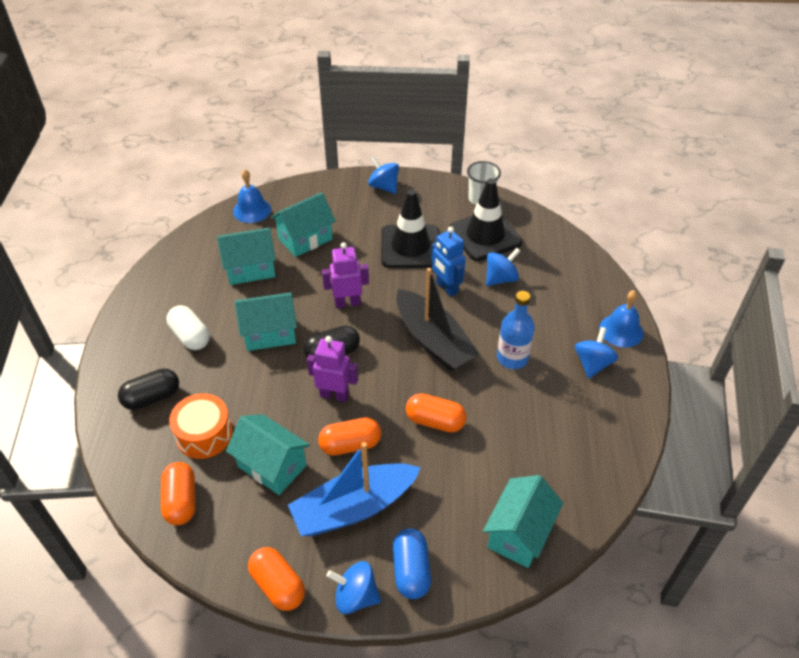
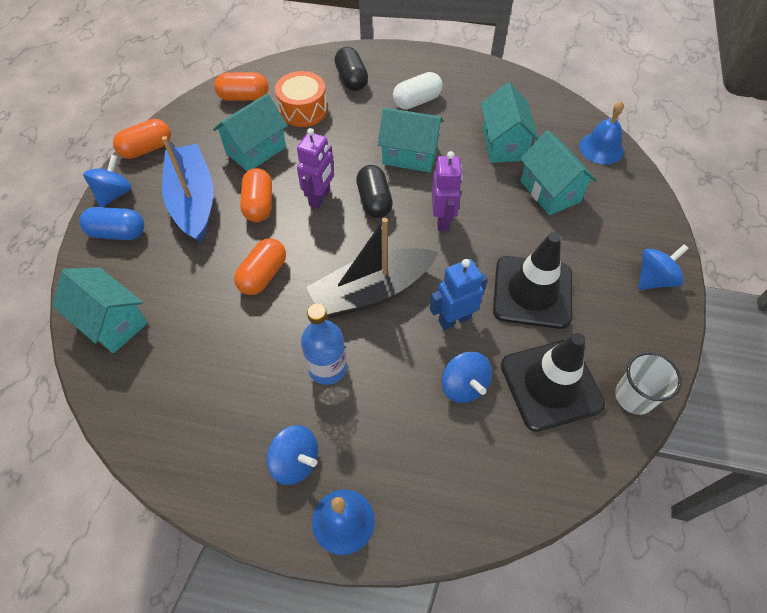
camera: 100 degrees right, 10 degrees up
(270, 333) = (410, 155): turquoise house -> turquoise house turned 75 degrees counterclockwise

